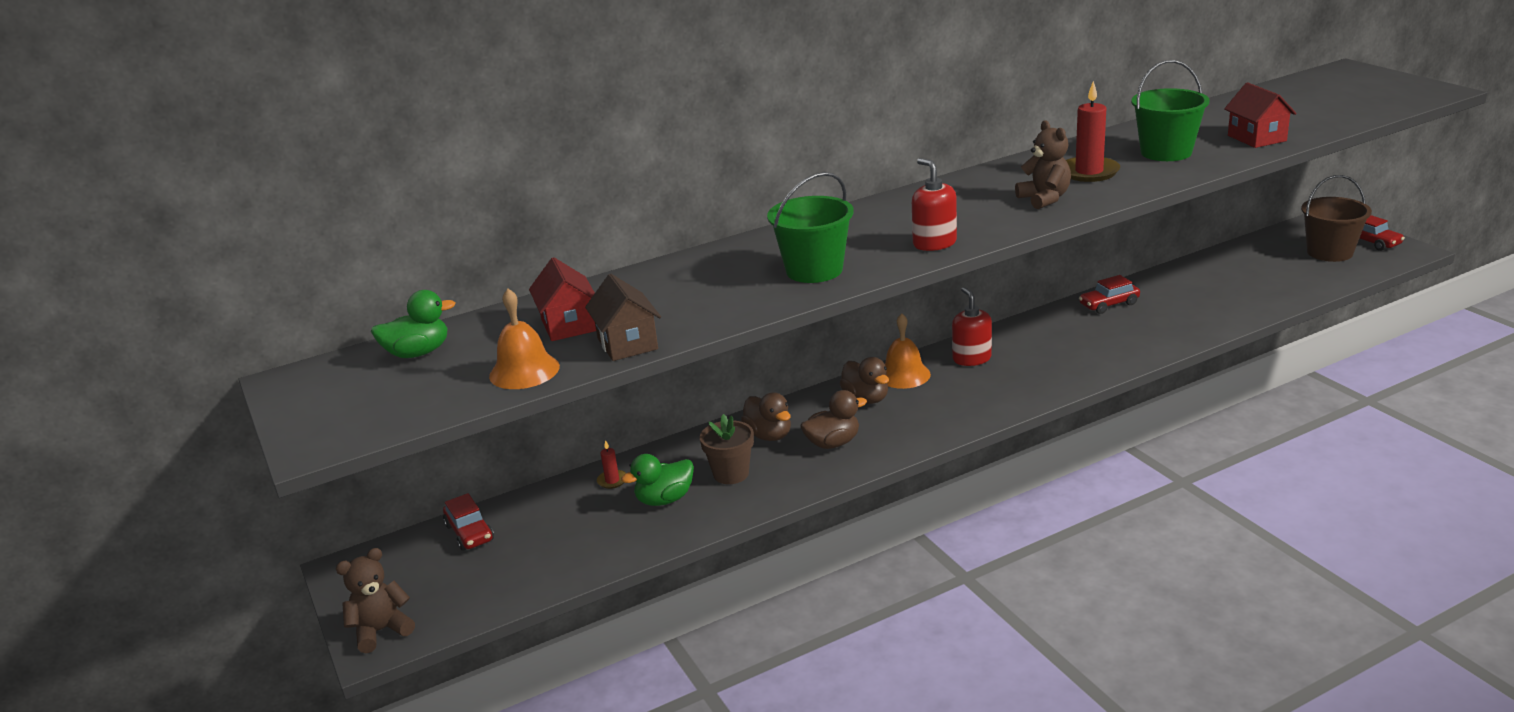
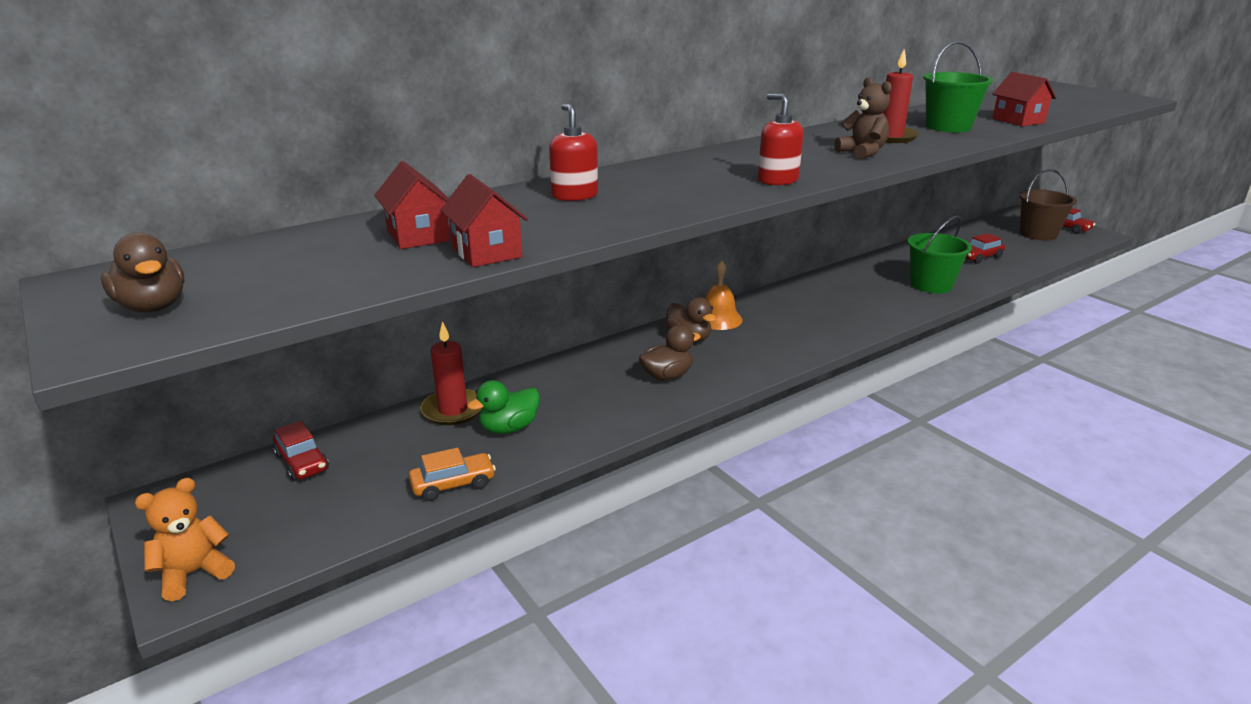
camera: 10 degrees left, 0 degrees up
(381, 631) = (194, 573): brown teddy bear -> orange teddy bear
(418, 353) = (245, 257): green duck -> none
(524, 371) = (370, 275): orange bell -> none
(606, 555) = (453, 484): none -> orange car
(612, 481) = (453, 410): red candle -> red candle, size x2.02
(627, 344) = (486, 252): brown house -> red house
(731, 474) = (573, 403): brown flower pot -> none
(769, 435) = (604, 369): brown duck -> brown duck (153, 307)
(814, 270) = (668, 197): green bucket -> green bucket (931, 285)
(971, 358) = (775, 306): red soap dispenser -> red soap dispenser (574, 195)
(1109, 304) = (878, 267): red car -> red car (979, 257)

